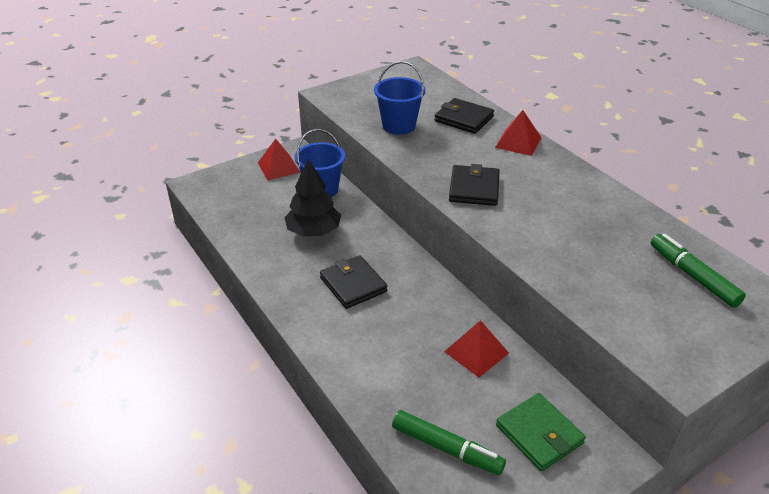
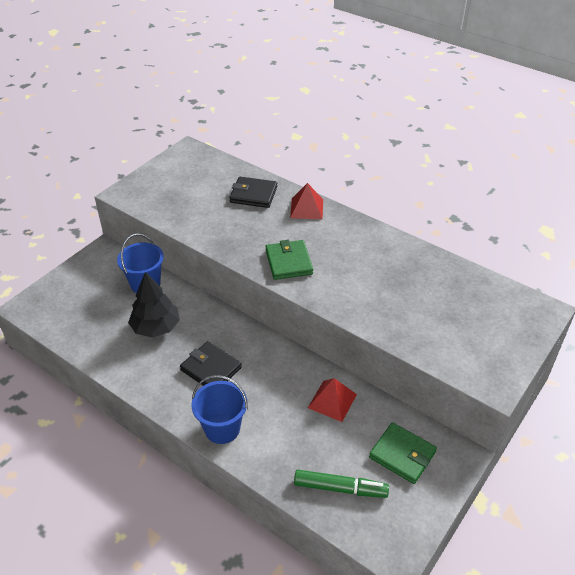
camera: 20 degrees left, 5 degrees up
(278, 167) = (96, 271): red pyramid -> none
(399, 126) = (201, 214): blue bucket -> blue bucket (222, 428)
(474, 188) = (288, 262): black wallet -> green wallet
(693, 276) = (477, 300): green marker -> none

